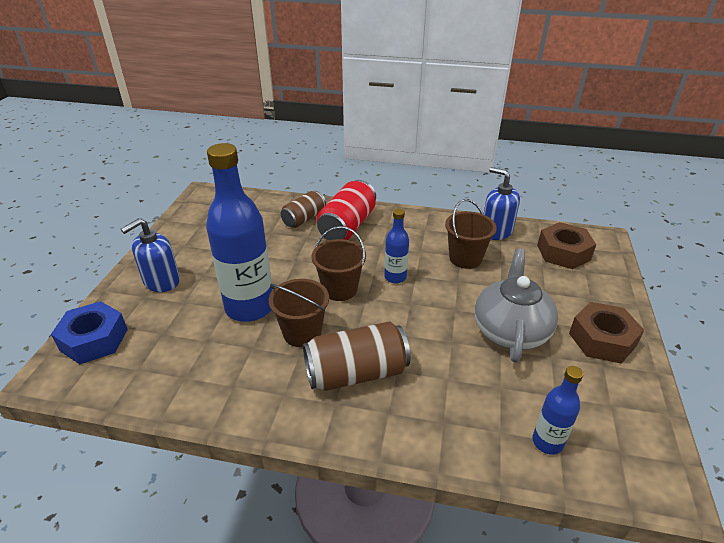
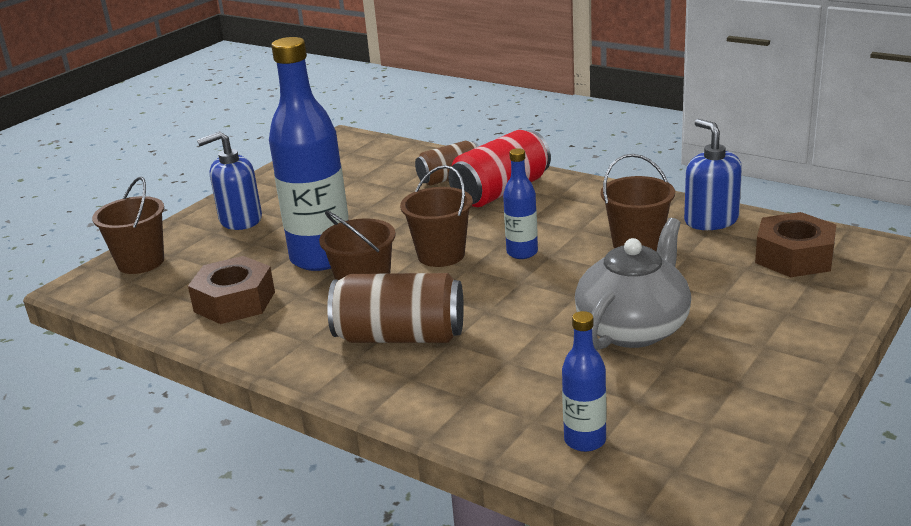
camera: 25 degrees right, 10 degrees down
(94, 340) = (141, 262): blue nut -> brown bucket
(602, 340) = (760, 358): brown nut -> brown nut (234, 302)

